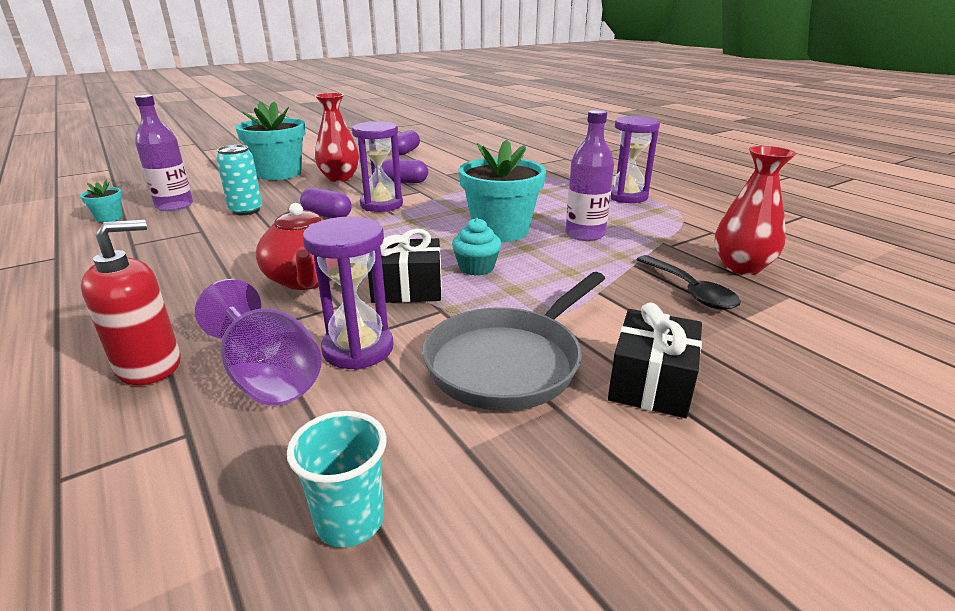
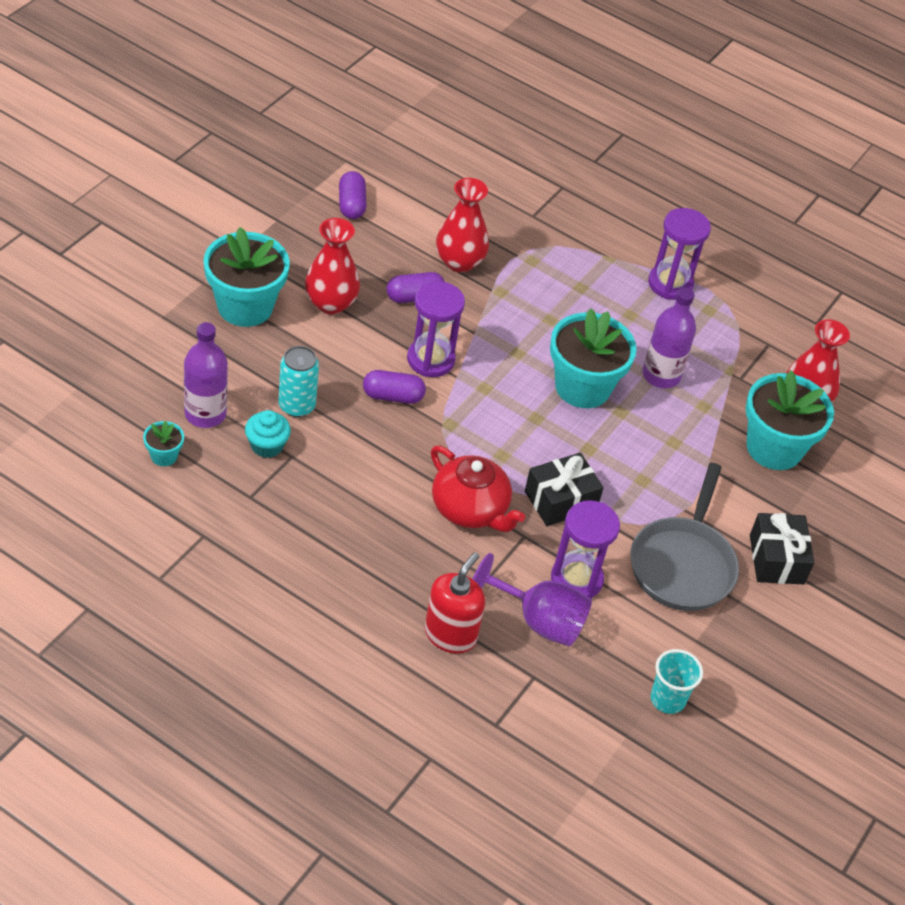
camera: 30 degrees left, 20 degrees up
(456, 174) = (459, 262): none -> red vase
(476, 268) = (597, 456): turquoise cupcake -> turquoise cupcake (267, 445)
(690, 291) = (774, 448): black spoon -> turquoise flower pot

